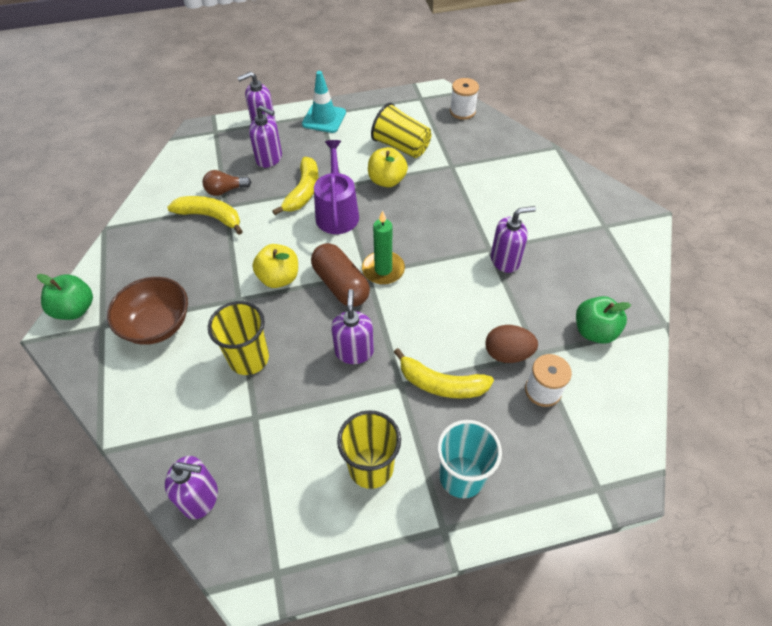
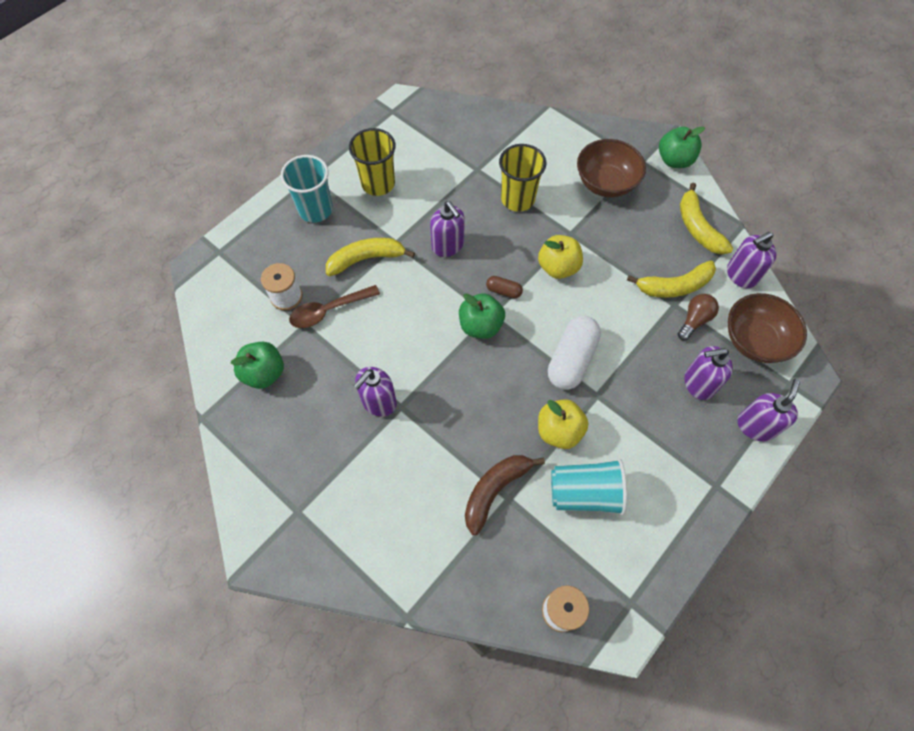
camera: 145 degrees right, 10 degrees up
(200, 497) = (467, 117): purple soap dispenser -> purple soap dispenser (741, 275)
(203, 160) = (754, 340): none -> brown bowl
(303, 191) = (625, 364): yellow banana -> yellow banana (697, 227)
(324, 118) = (705, 481): turquoise traffic cone -> none
(337, 213) = (571, 359): purple watering can -> white capsule
(341, 285) = (503, 291): brown capsule -> brown capsule, size x0.48
(383, 269) = (480, 326): green candle -> green apple
(401, 146) = (584, 493): yellow cup -> turquoise cup
(457, 173) = (495, 490): none -> brown banana
(507, 354) = (328, 310): brown egg -> brown spoon

